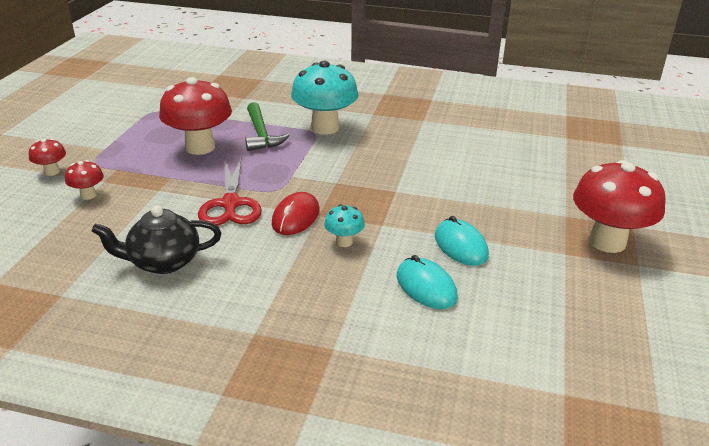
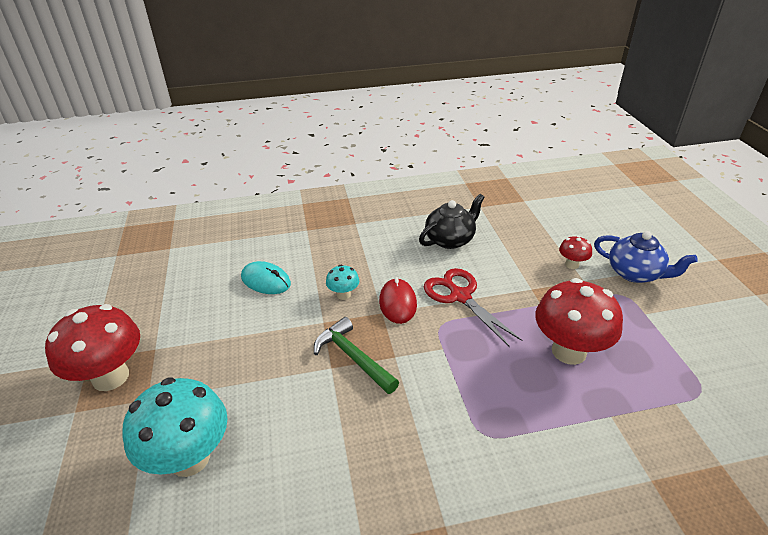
camera: 155 degrees right, 5 degrees up
(52, 172) = (635, 273): red mushroom -> blue teapot
(261, 134) = (536, 400): green hammer -> green hammer (353, 357)
(325, 128) = (480, 451): turquoise mushroom -> turquoise mushroom (189, 458)
(460, 246) = (248, 324): turquoise mouse -> none

